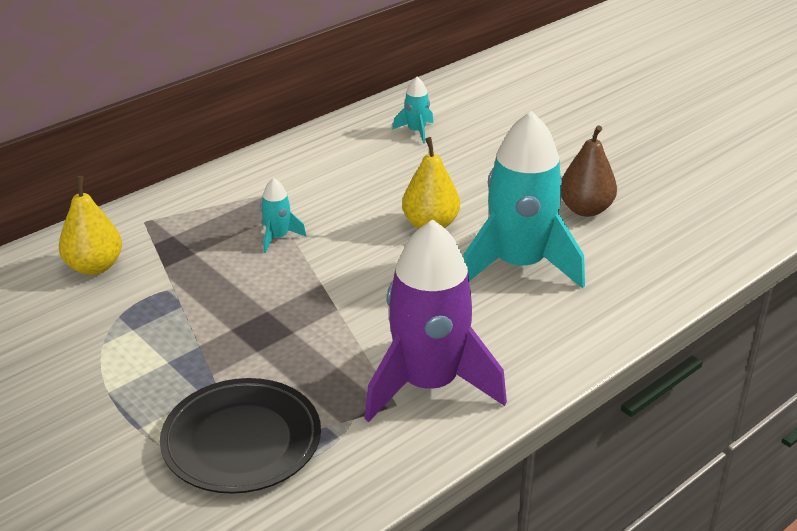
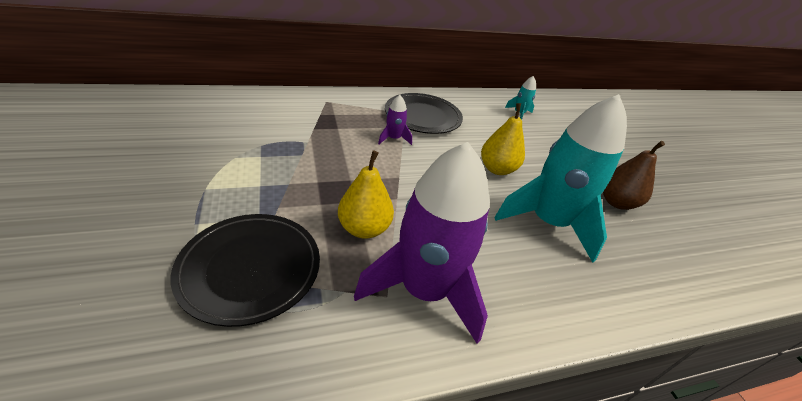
camera: 20 degrees right, 5 degrees up
(94, 266) = (276, 113): yellow pear -> yellow pear (364, 228)
(278, 237) = (393, 139): turquoise rocket -> purple rocket
(292, 189) = (423, 116): none -> black plate

